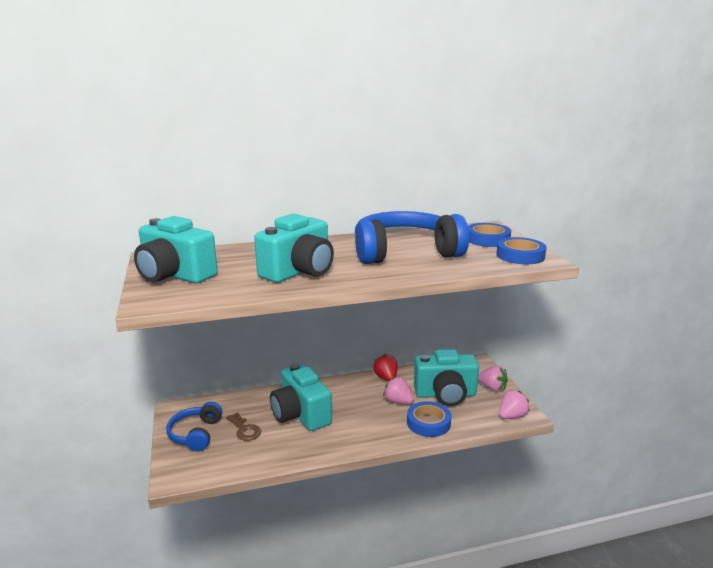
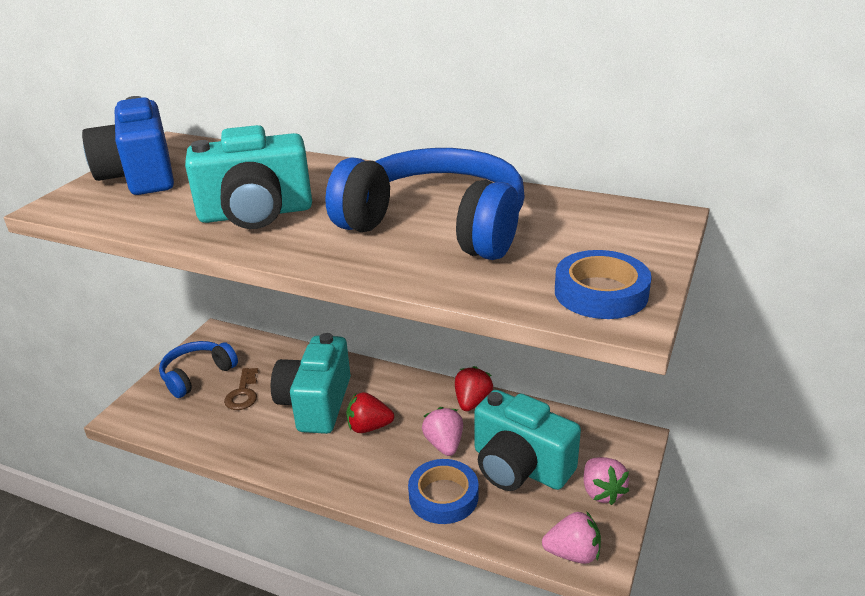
camera: 40 degrees right, 10 degrees up
(175, 275) = (140, 176): turquoise camera -> blue camera
(348, 412) = (369, 427): none -> red strawberry
(487, 239) = (608, 241): blue tape -> none

